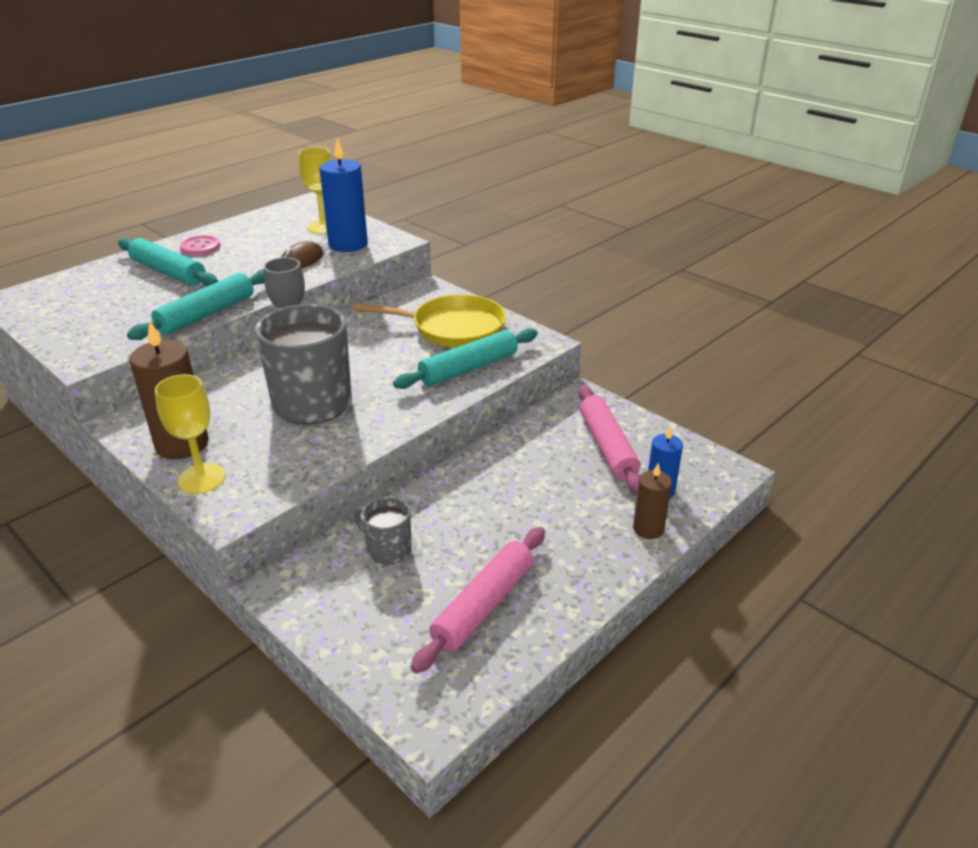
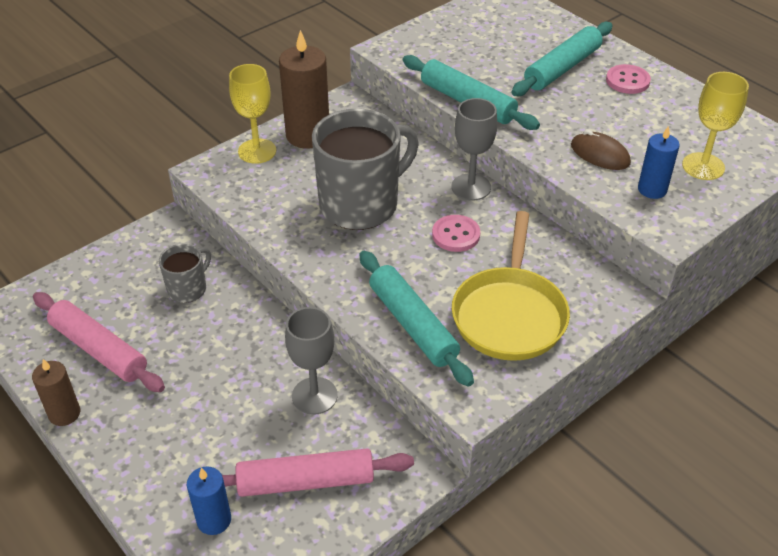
camera: 95 degrees right, 10 degrees up
(348, 244) = (652, 189): blue candle -> blue candle, size x0.58
(359, 352) = (456, 235): none -> pink button
(520, 449) = (314, 396): none -> grey goblet
(648, 528) = (155, 494): brown candle -> brown candle (64, 413)

